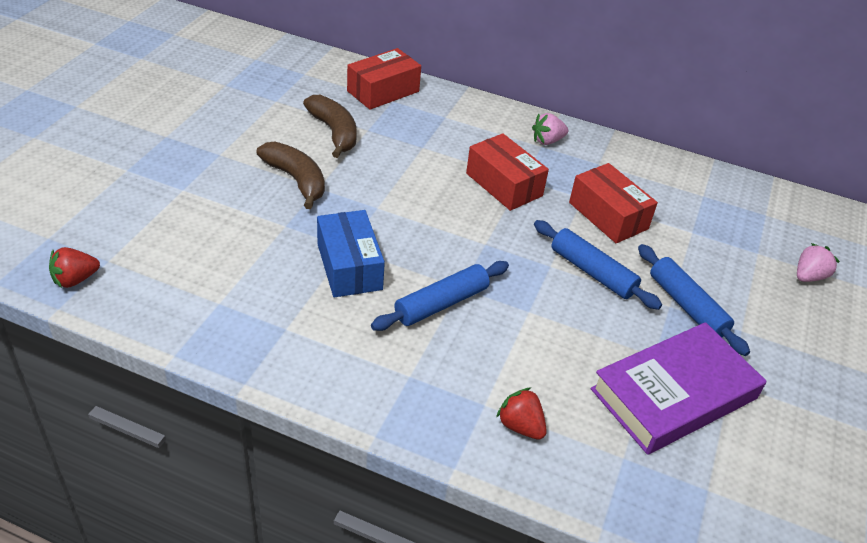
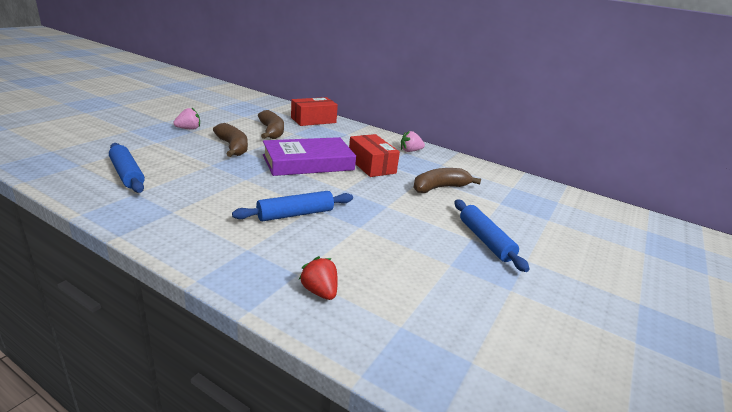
camera: 10 degrees right, 15 degrees down
(75, 279) = (49, 170): red strawberry -> none
(349, 266) = (241, 188): blue box -> none
(592, 272) = (417, 213): blue rolling pin -> blue rolling pin (127, 174)
(608, 215) = (439, 188): red box -> brown banana
(674, 393) = (459, 290): purple book -> purple book (308, 162)
(808, 276) = (587, 237): pink strawberry -> pink strawberry (189, 129)

